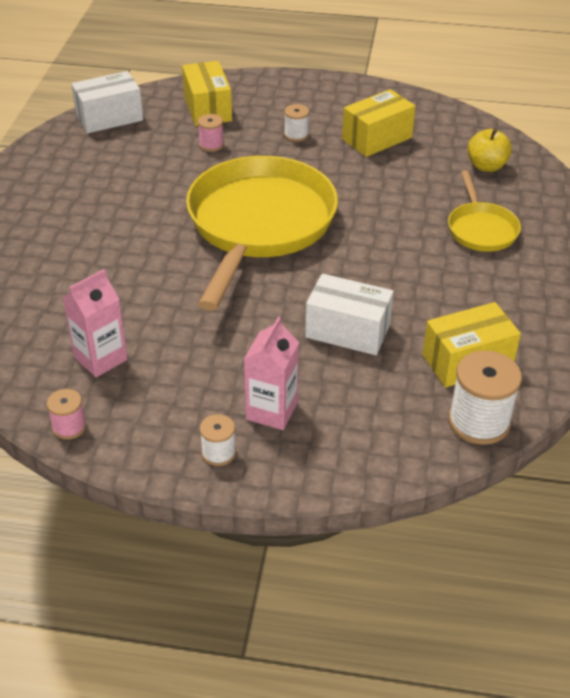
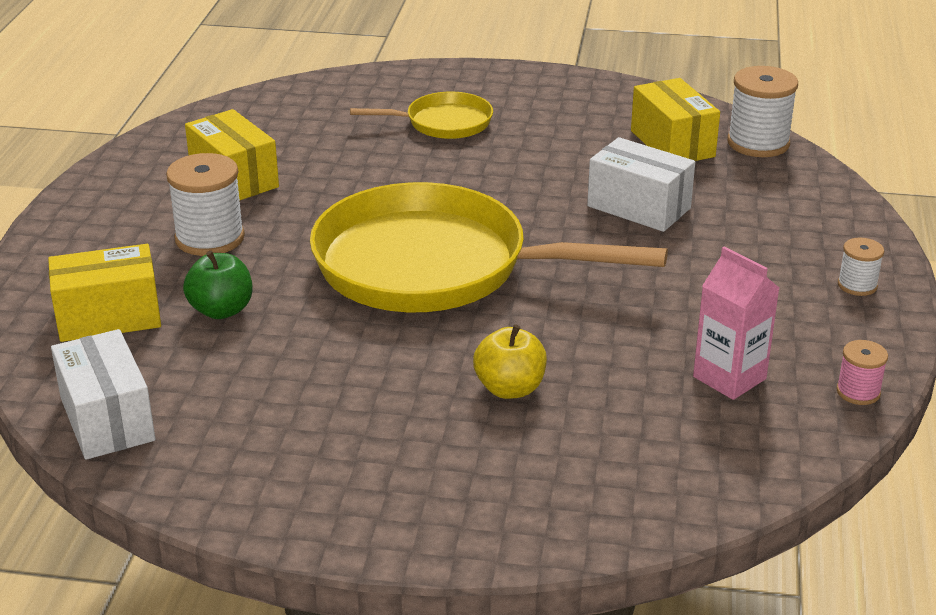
camera: 90 degrees left, 10 degrees down
(211, 145) = (221, 310): pink spool -> green apple
(271, 411) = (782, 254): pink carton -> none
(296, 135) = (210, 238): white spool -> white spool, size x1.85
(347, 331) = (639, 207): white box -> white box turned 75 degrees counterclockwise
(486, 166) = (313, 112): yellow apple -> yellow apple (510, 388)

